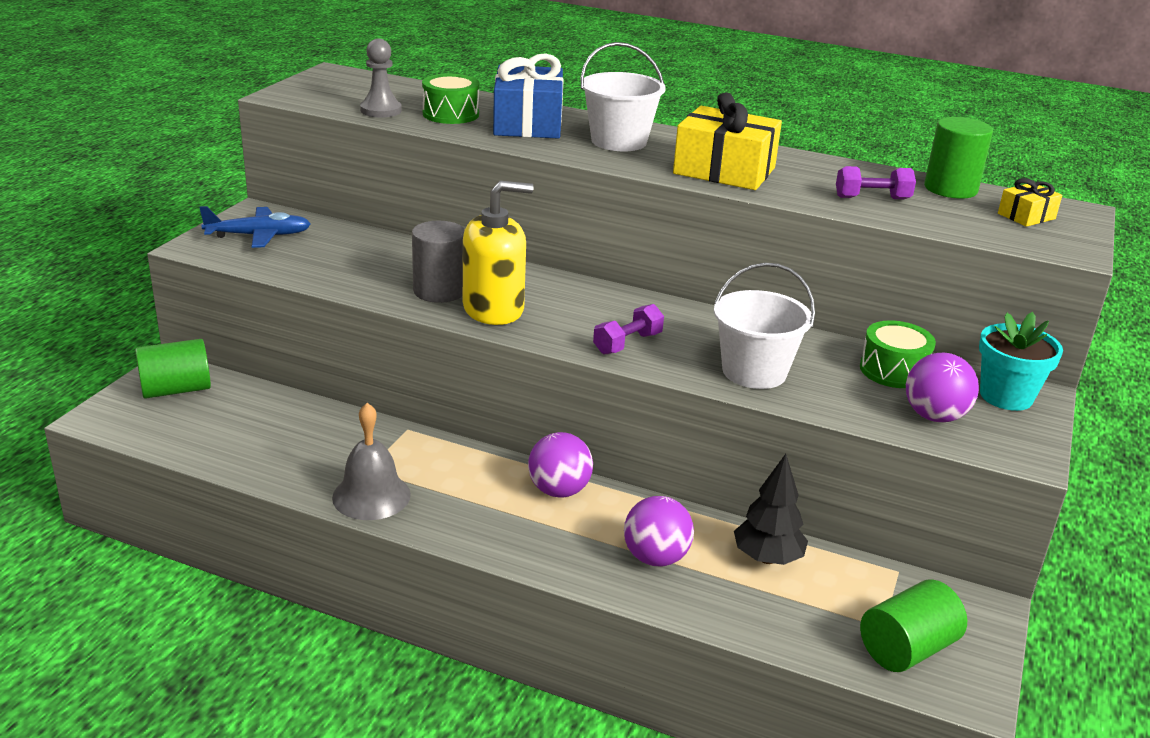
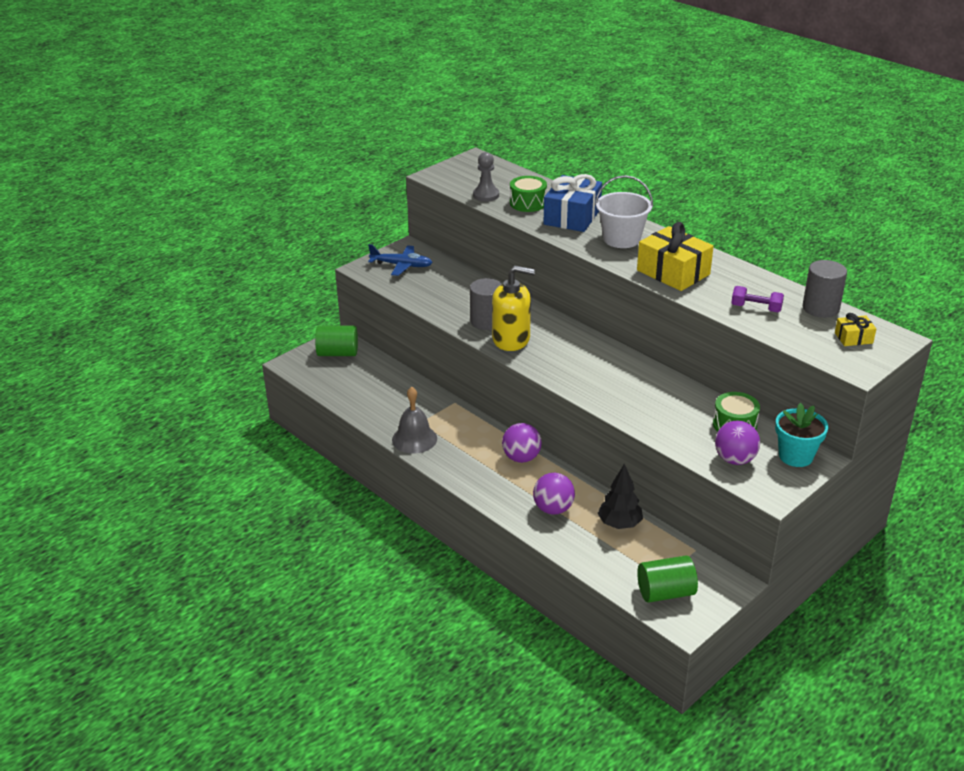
camera: 25 degrees right, 5 degrees up
(627, 343) = (577, 376): purple dumbbell -> none
(754, 372) = (642, 409): white bucket -> none
(950, 189) = (820, 308): green cylinder -> grey cylinder

